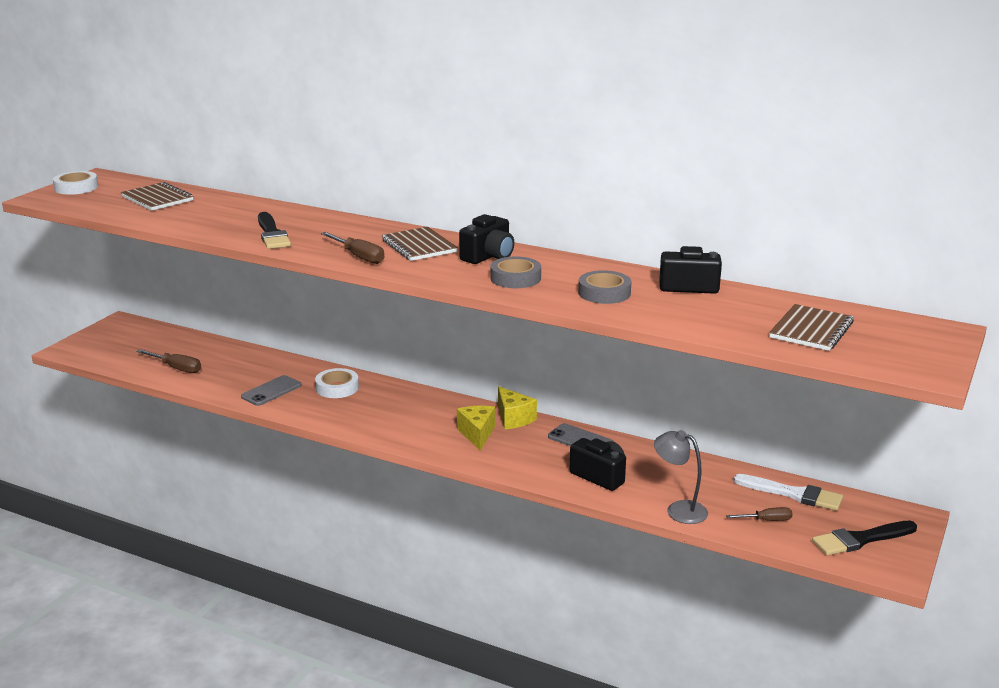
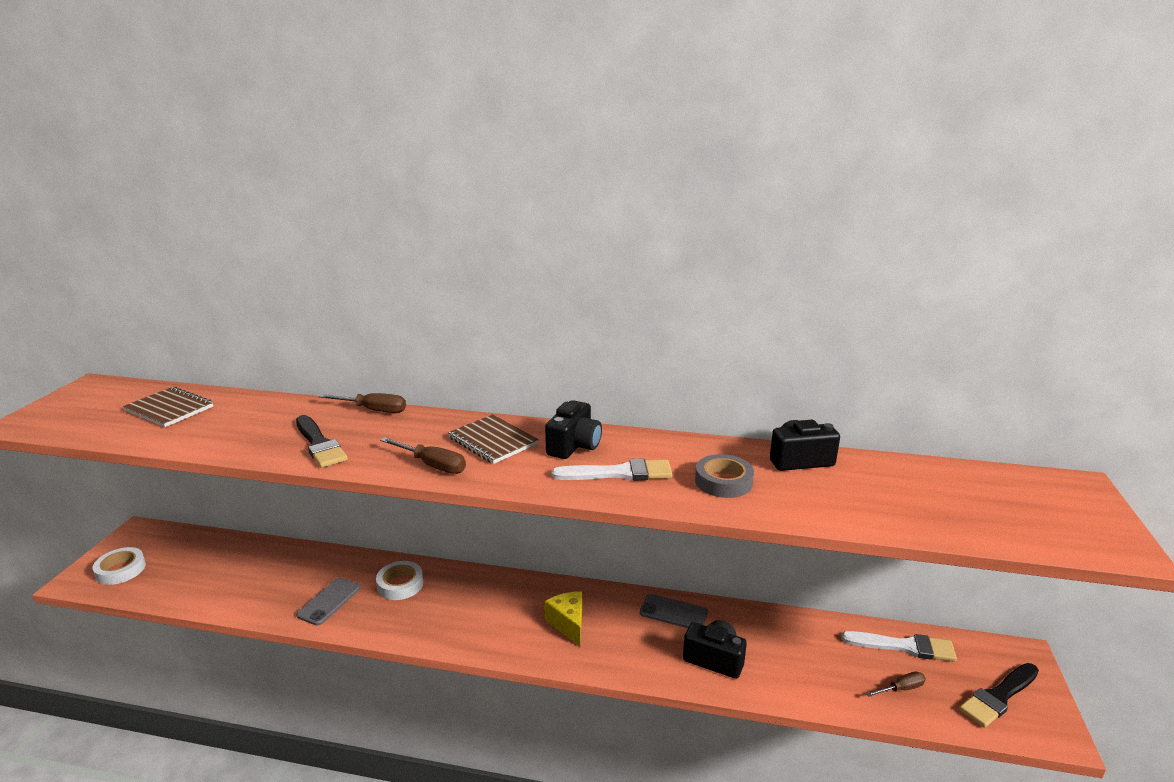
camera: 15 degrees left, 0 degrees up
(76, 187) = (66, 404): white tape -> white tape (121, 570)
(176, 368) = (213, 586): brown screwdriver -> brown screwdriver (373, 410)
(513, 419) = (596, 595): yellow cheese -> none
(515, 278) = (619, 473): grey tape -> white brush
(679, 510) = (813, 692): grey lamp -> none
(811, 330) = (961, 504): brown notebook -> none

